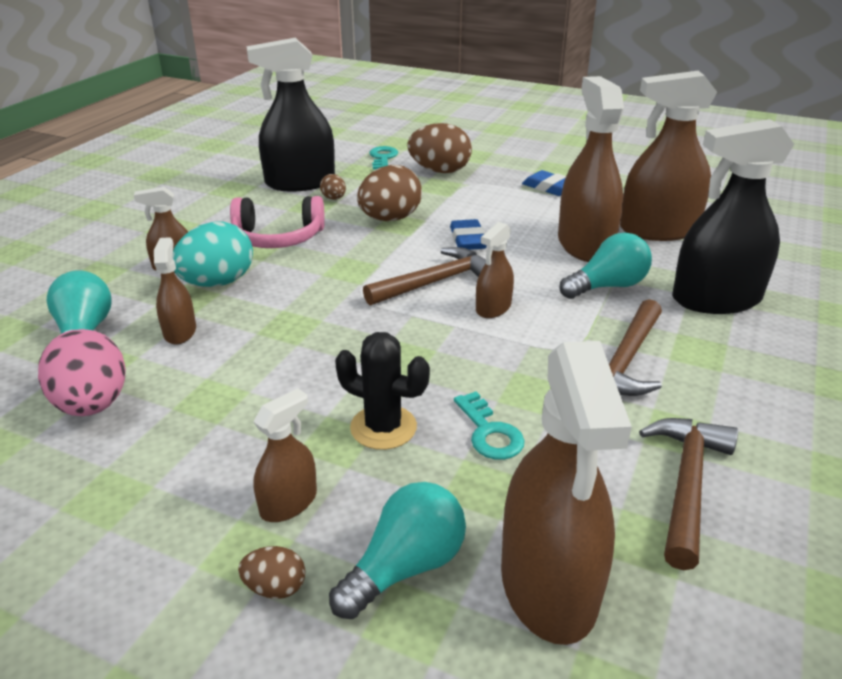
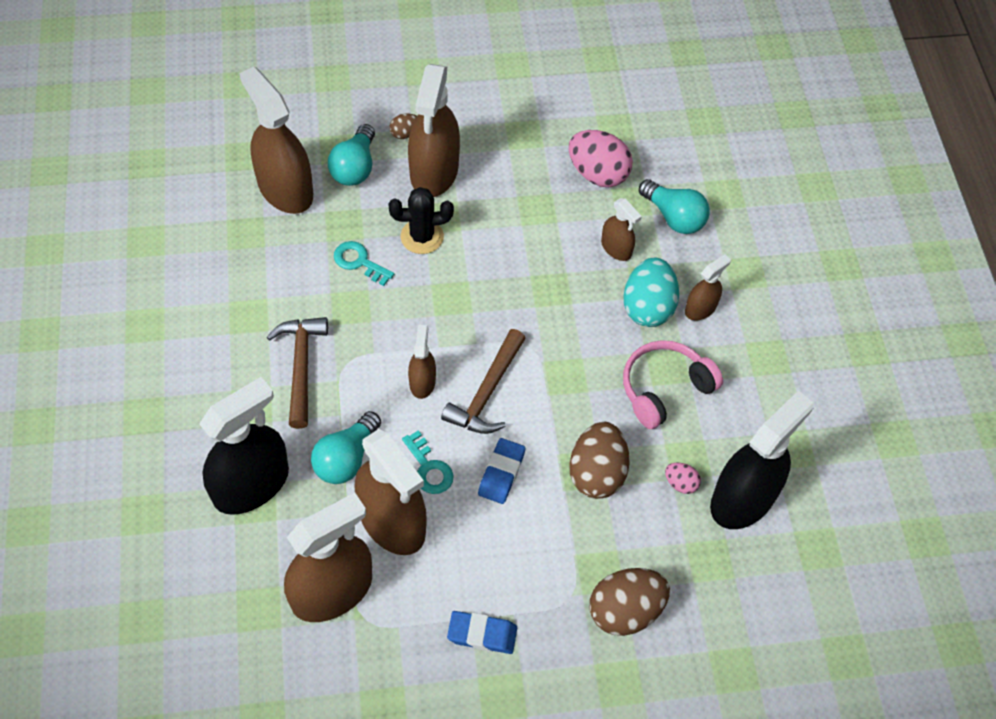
camera: 145 degrees right, 25 degrees up
(288, 503) = (434, 171): brown spray bottle -> brown spray bottle, size x1.99
(334, 198) = (680, 483): brown egg -> pink egg
(383, 158) = (713, 611): turquoise key -> turquoise key (429, 468)
(468, 240) = (501, 473): blue eraser -> blue eraser turned 60 degrees clockwise
(686, 484) = (234, 277): brown hammer -> none

